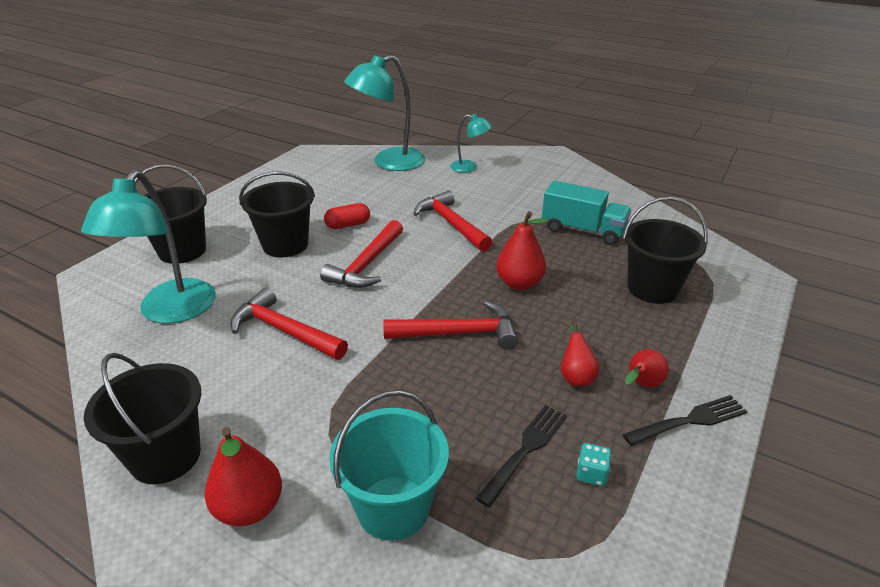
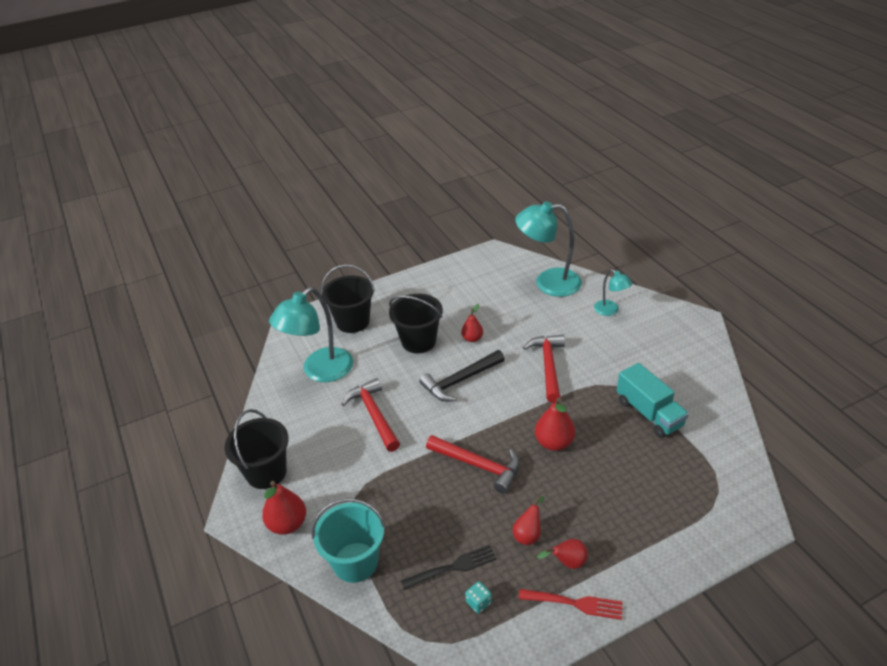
camera: 35 degrees right, 5 degrees up
(348, 225) = (472, 338): red capsule -> red pear
(366, 264) = (460, 381): red hammer -> black hammer
(652, 288) = (654, 491): black bucket -> none
(689, 421) = (575, 603): black fork -> red fork

